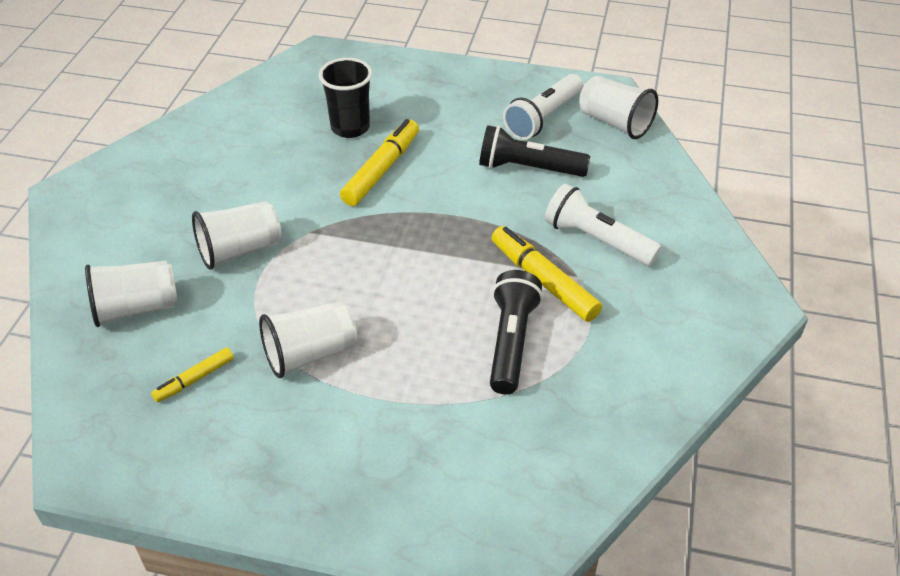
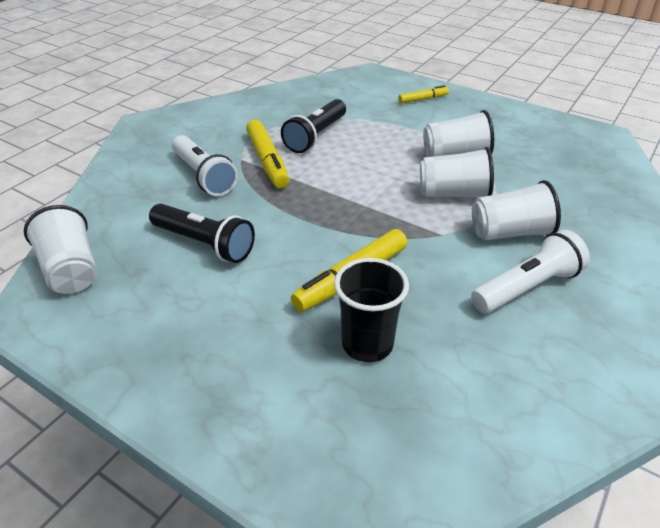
camera: 160 degrees left, 5 degrees down
(136, 308) = (597, 208): white cup -> white cup (453, 194)
(194, 379) = (539, 158): yellow marker -> yellow marker (423, 99)
(543, 118) = (137, 296): white flashlight -> white flashlight (527, 287)

